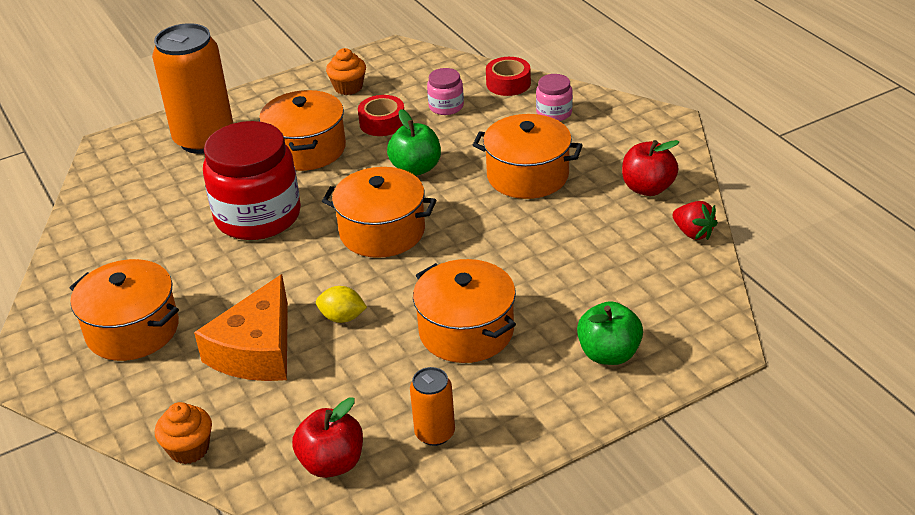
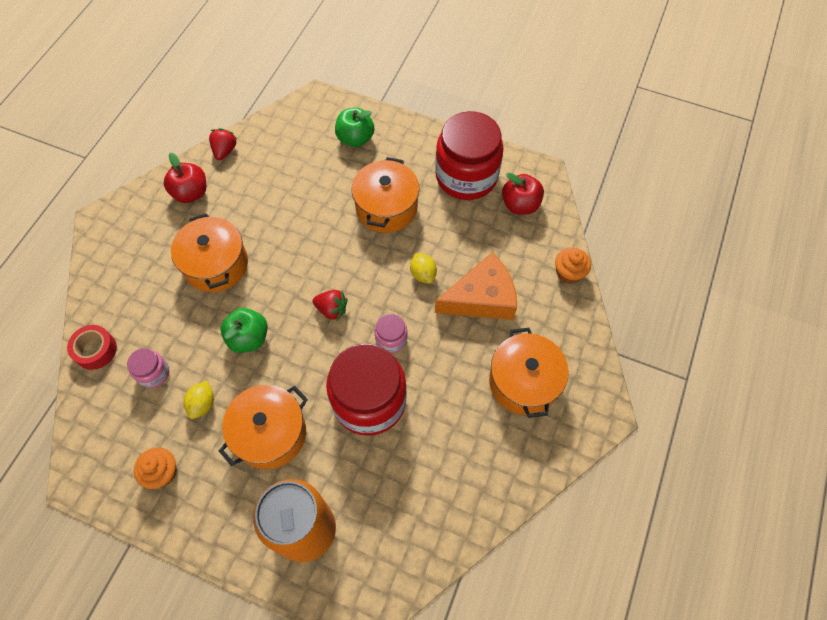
camera: 130 degrees left, 25 degrees up
(382, 123) = (202, 404): red tape -> yellow lemon
(382, 231) = (332, 309): orange pot -> red strawberry
(435, 433) = (466, 176): orange can -> red jar
(554, 113) = (125, 294): pink jar -> pink jar (391, 339)

